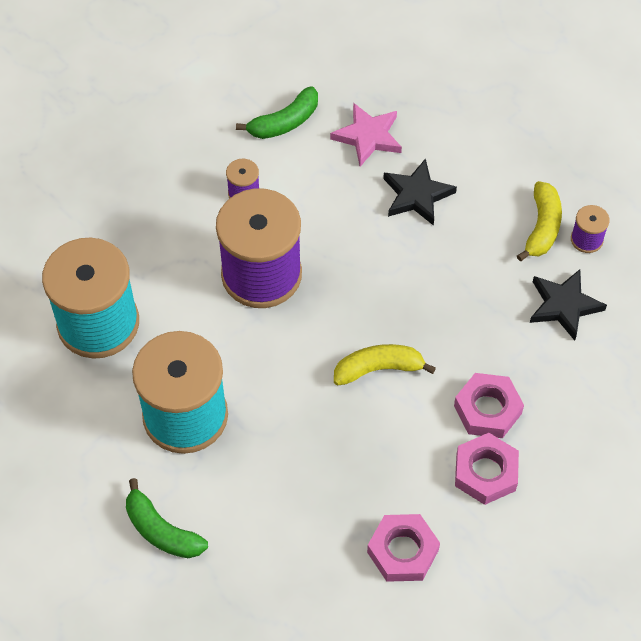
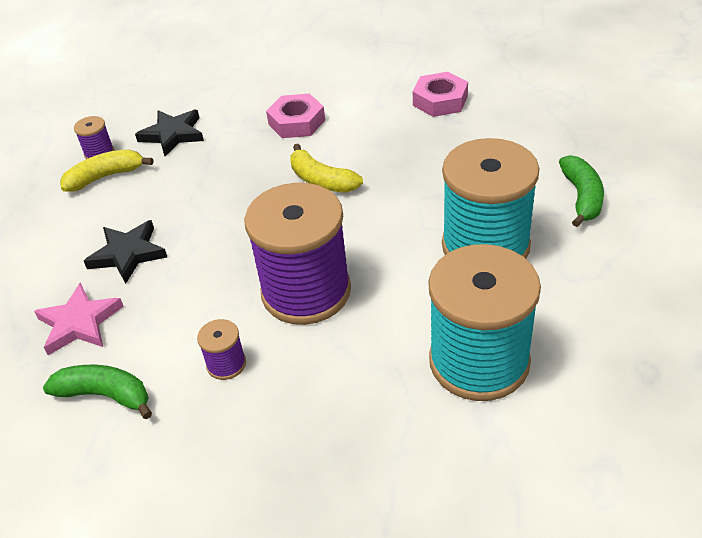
camera: 125 degrees left, 15 degrees down
(485, 472) = (344, 101): pink nut -> none

